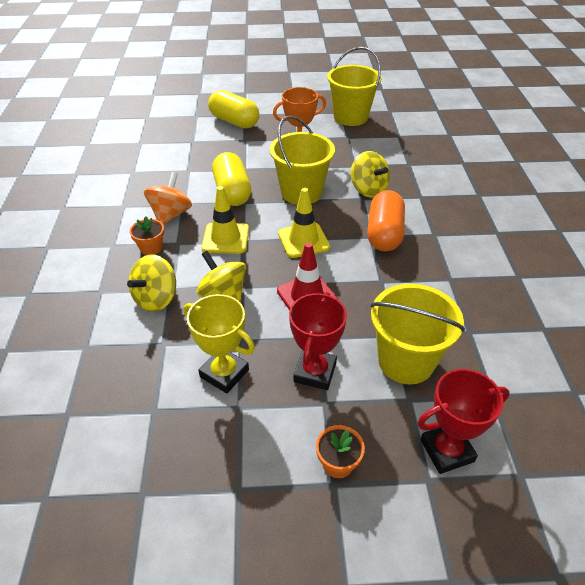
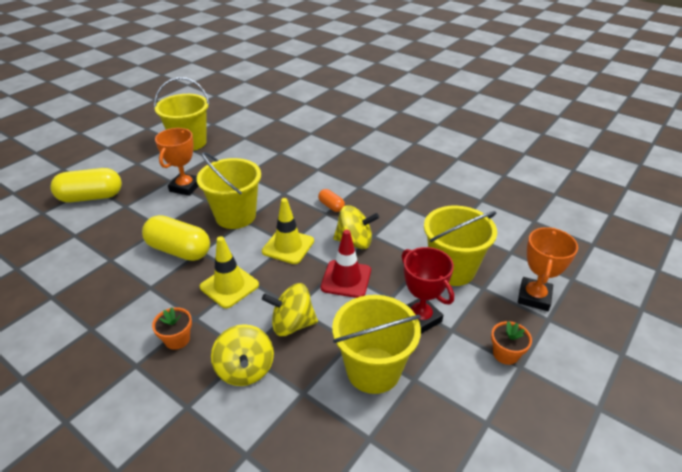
camera: 50 degrees left, 5 degrees down
(171, 215) = (152, 303): orange spinning top -> none
(224, 373) = (373, 370): yellow trophy -> yellow bucket
(368, 189) = (279, 185): yellow spinning top -> yellow spinning top (354, 241)
(384, 234) = (331, 206): orange capsule -> orange capsule, size x0.49
(447, 450) = (534, 297): red trophy -> orange trophy

